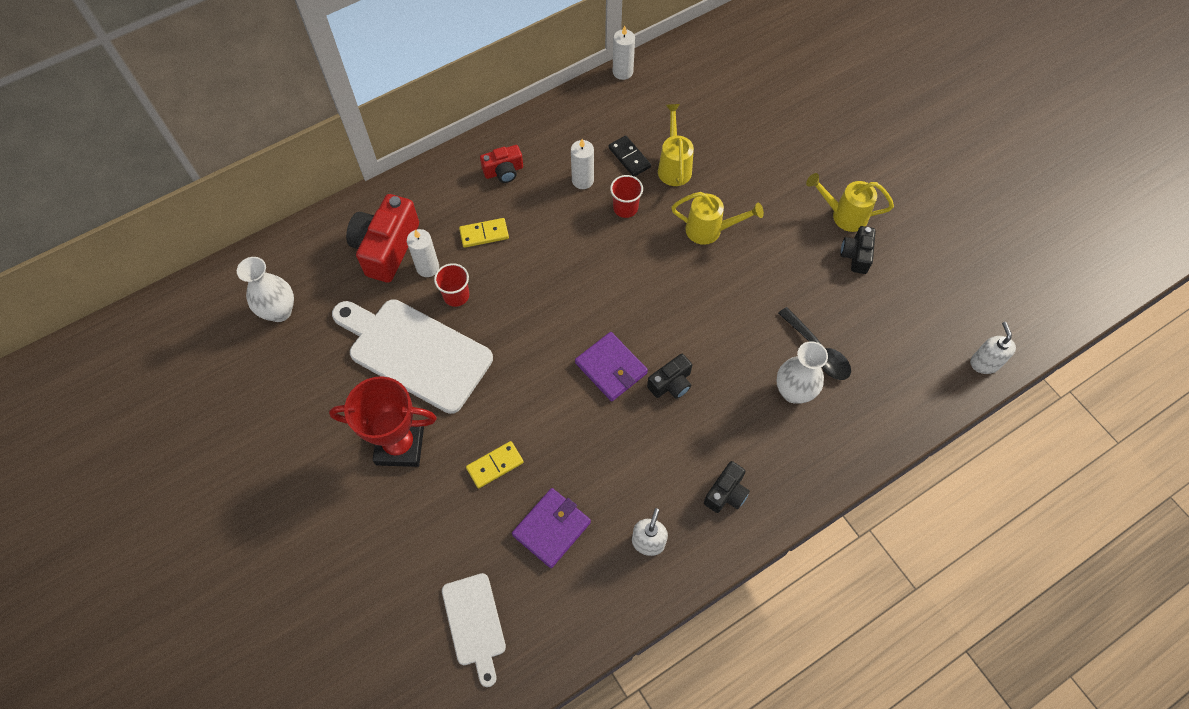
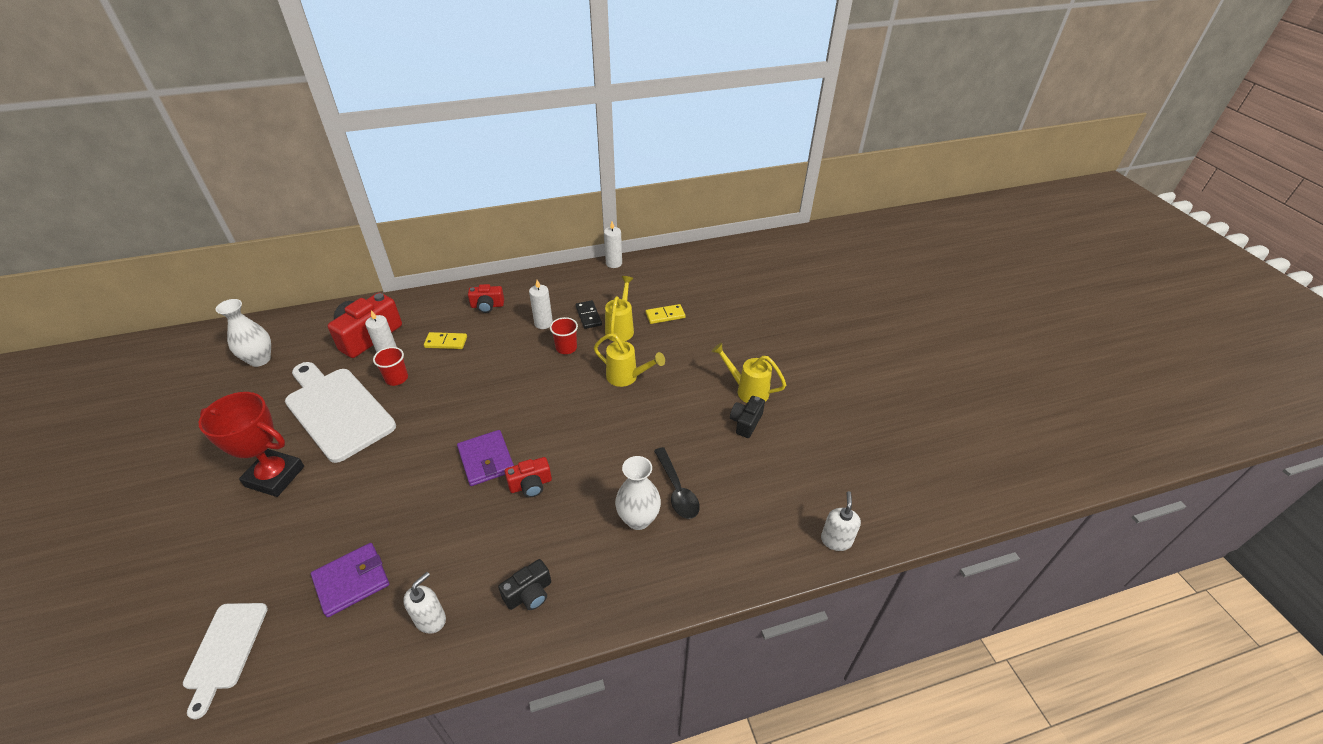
camera: 15 degrees right, 20 degrees down
(495, 465) = (340, 513): yellow domino -> yellow domino (665, 315)
(671, 383) = (530, 485): black camera -> red camera

